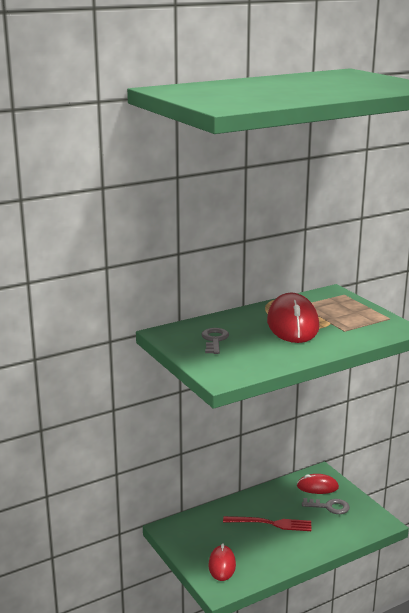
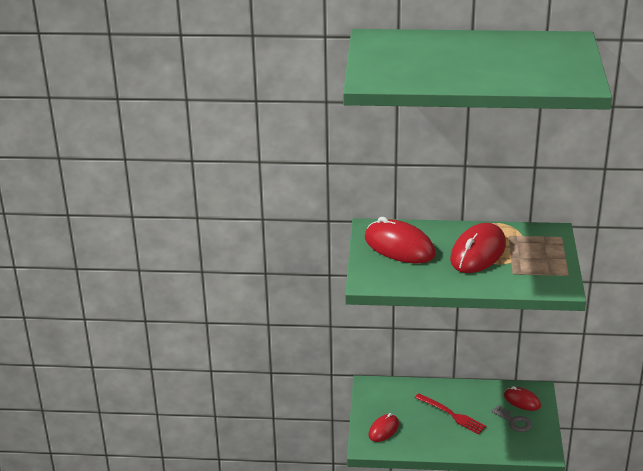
camera: 35 degrees right, 10 degrees up
(214, 340) = (399, 247): grey key -> red mouse

